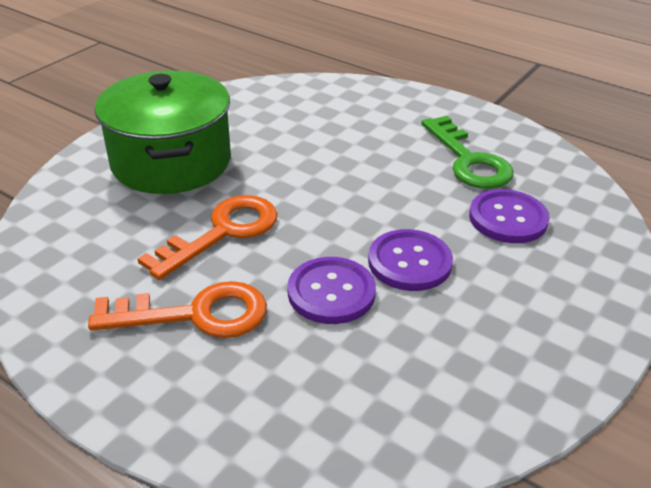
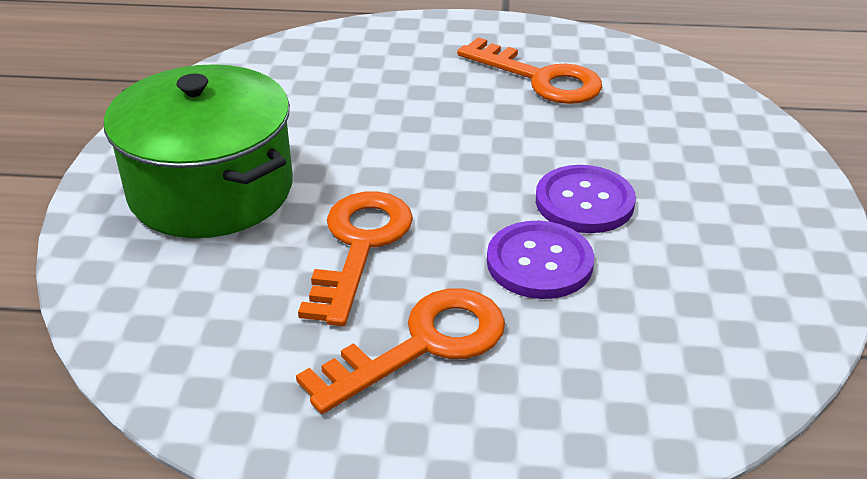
camera: 30 degrees left, 0 degrees up
(469, 160) = (540, 78): green key -> orange key
(508, 218) = (632, 124): purple button -> none

